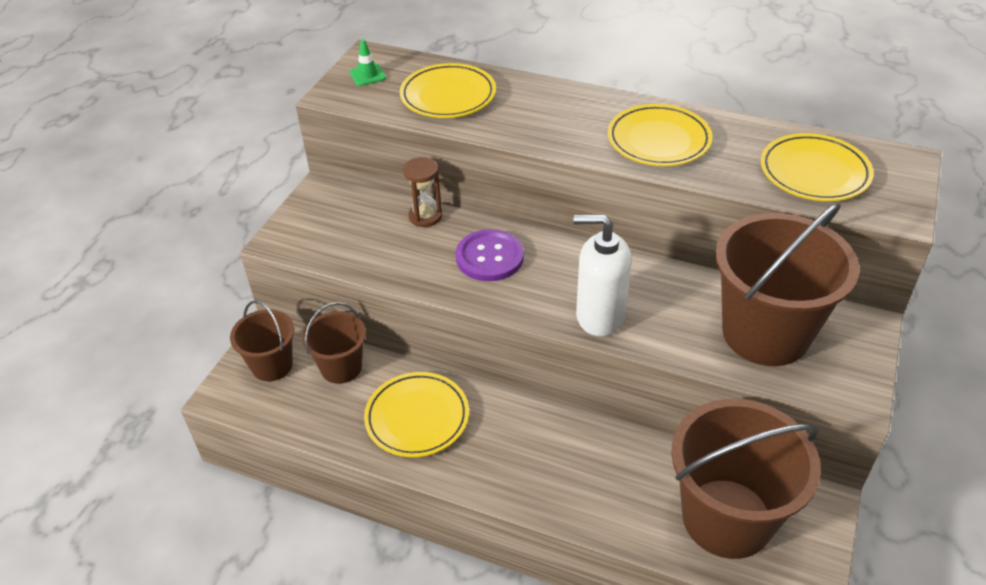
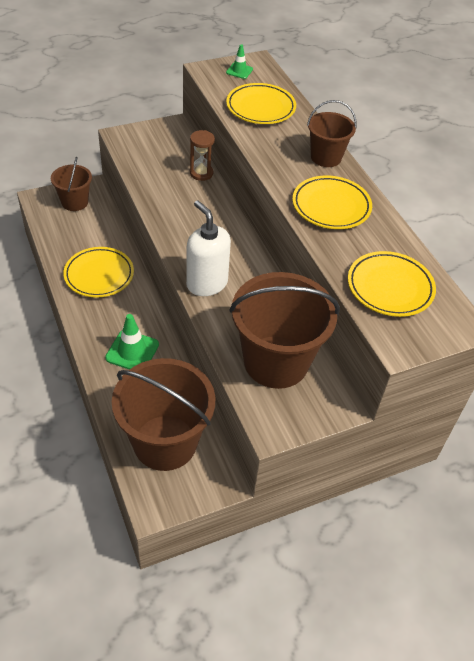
camera: 40 degrees right, 5 degrees up
(341, 367) = (100, 226): brown bucket -> brown bucket (326, 157)
(489, 257) = (200, 215): purple button -> none
(566, 462) = (132, 351): none -> green traffic cone

